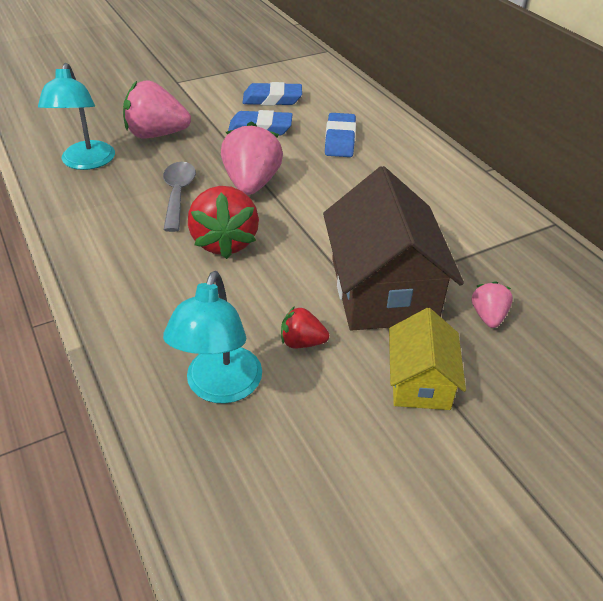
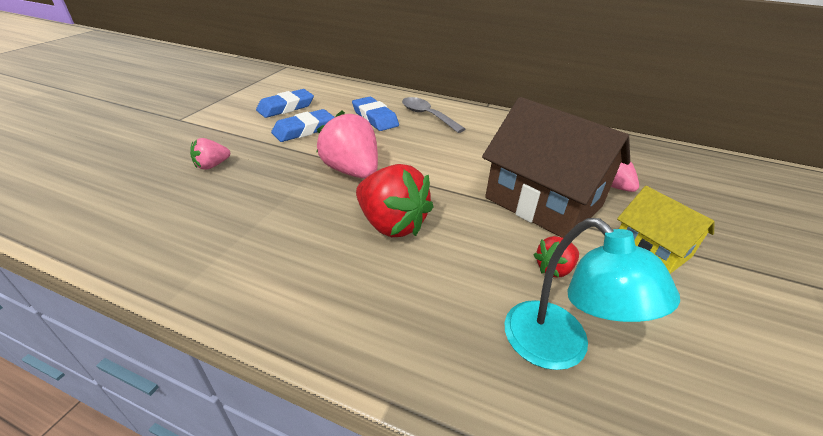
camera: 40 degrees left, 5 degrees down
(86, 162) = (161, 217): turquoise lamp -> none
(156, 134) = (212, 165): pink strawberry -> pink strawberry, size x0.52
(178, 194) = (298, 205): grey spoon -> grey spoon (427, 116)

